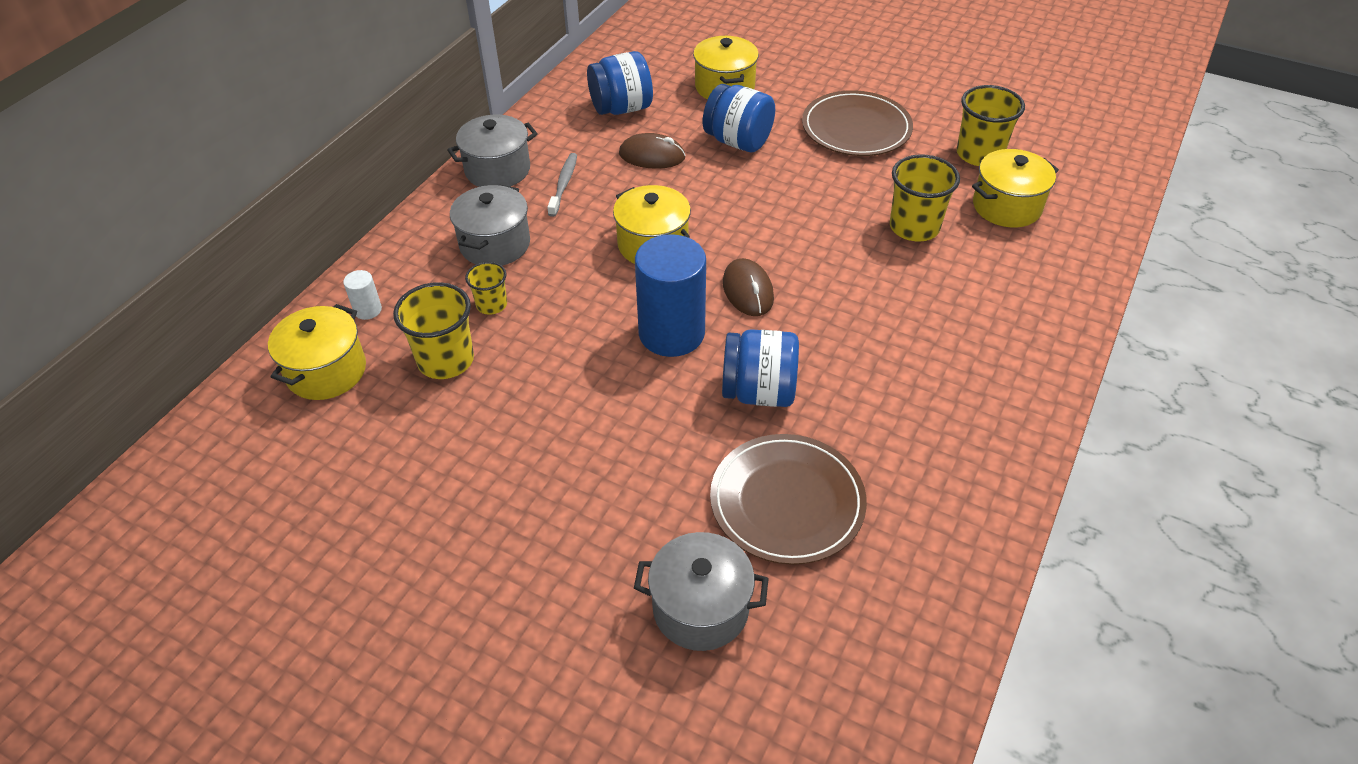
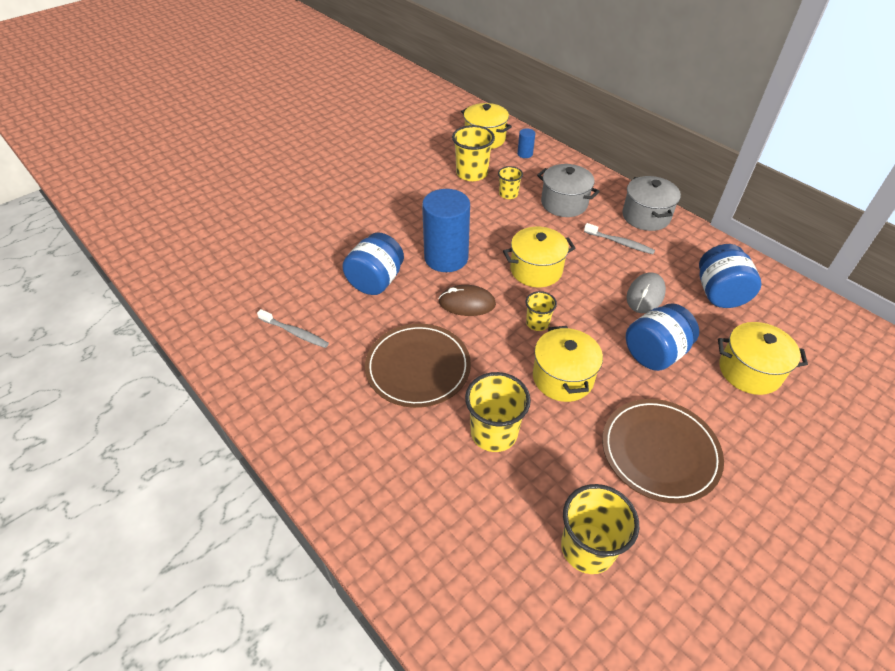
camera: 110 degrees right, 0 degrees up
(368, 310) = (525, 154): white cylinder -> blue cylinder
(652, 156) = (645, 295): brown mouse -> grey mouse
(700, 608) = (262, 222): grey pot -> none
(745, 226) = (537, 323): none -> yellow cup
(787, 502) = (294, 268): brown plate -> brown plate (418, 367)
(903, 441) = (295, 332): none -> grey toothbrush
(1006, 206) = (494, 526): yellow pot -> yellow pot (562, 378)

